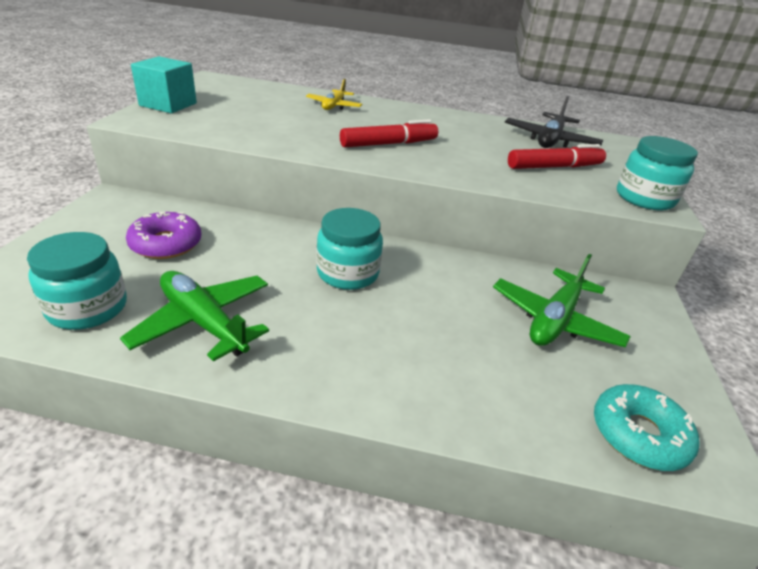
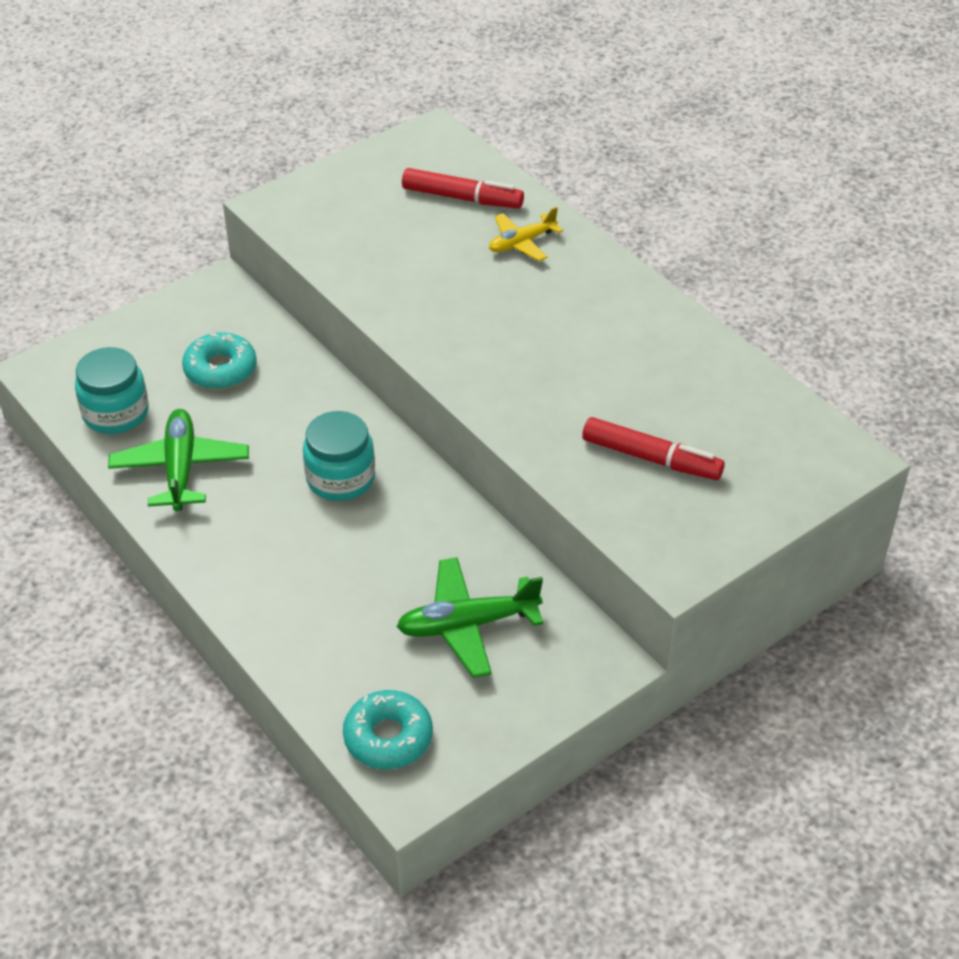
camera: 45 degrees right, 10 degrees up
(166, 244) = (220, 369): purple donut -> turquoise donut
(168, 104) = (329, 183): turquoise cube -> none
(389, 144) = (498, 341): red marker -> red marker (462, 198)
(550, 140) = (731, 413): black plane -> none
(644, 198) = (682, 549): turquoise jar -> none

